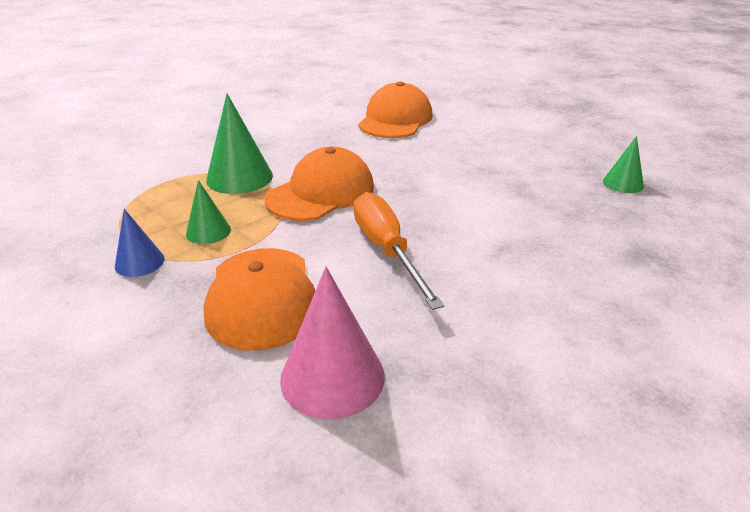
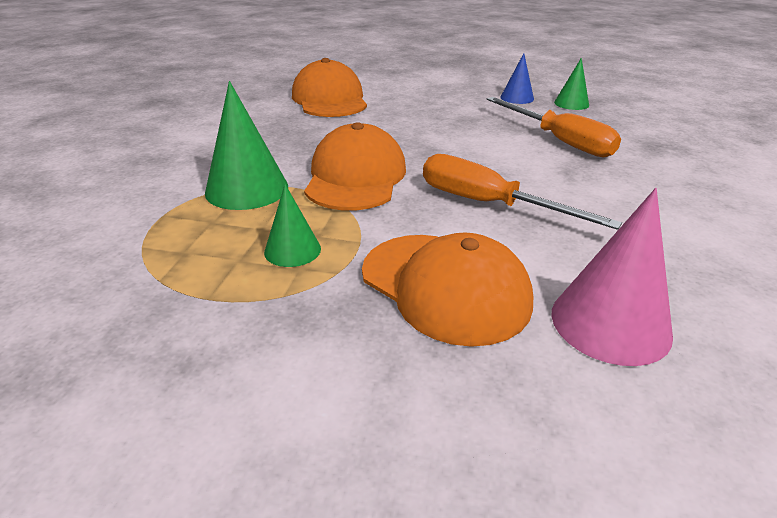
camera: 35 degrees left, 0 degrees up
(139, 262) = (258, 311): blue cone -> blue cone (517, 98)
(543, 217) = (559, 141): none -> orange screwdriver

